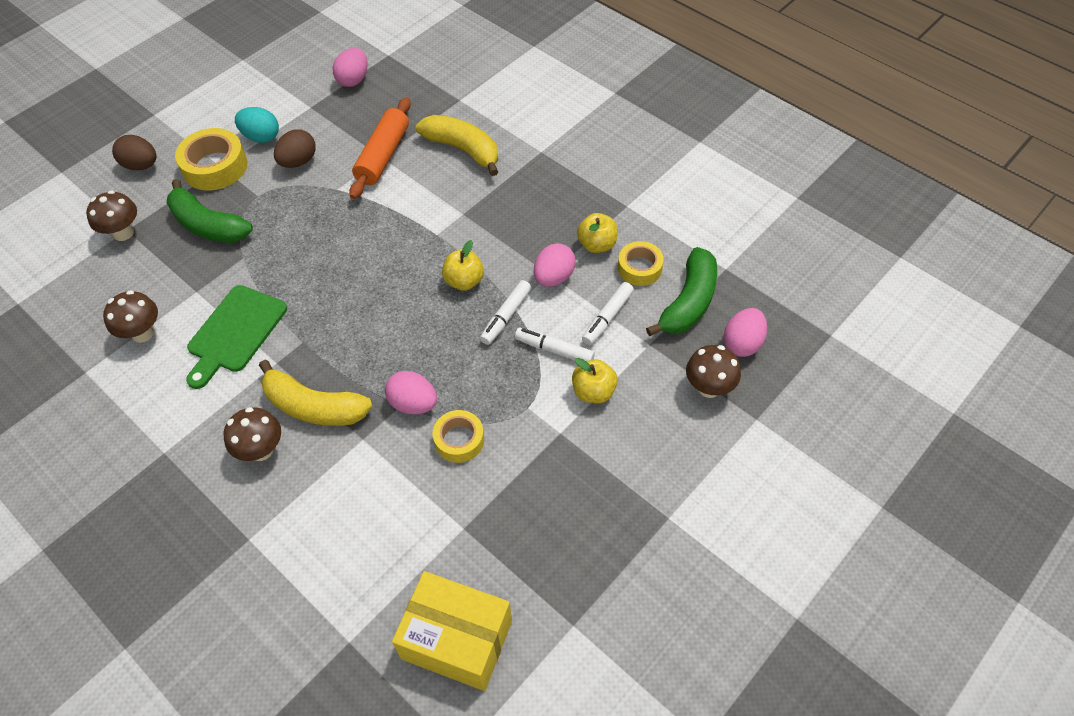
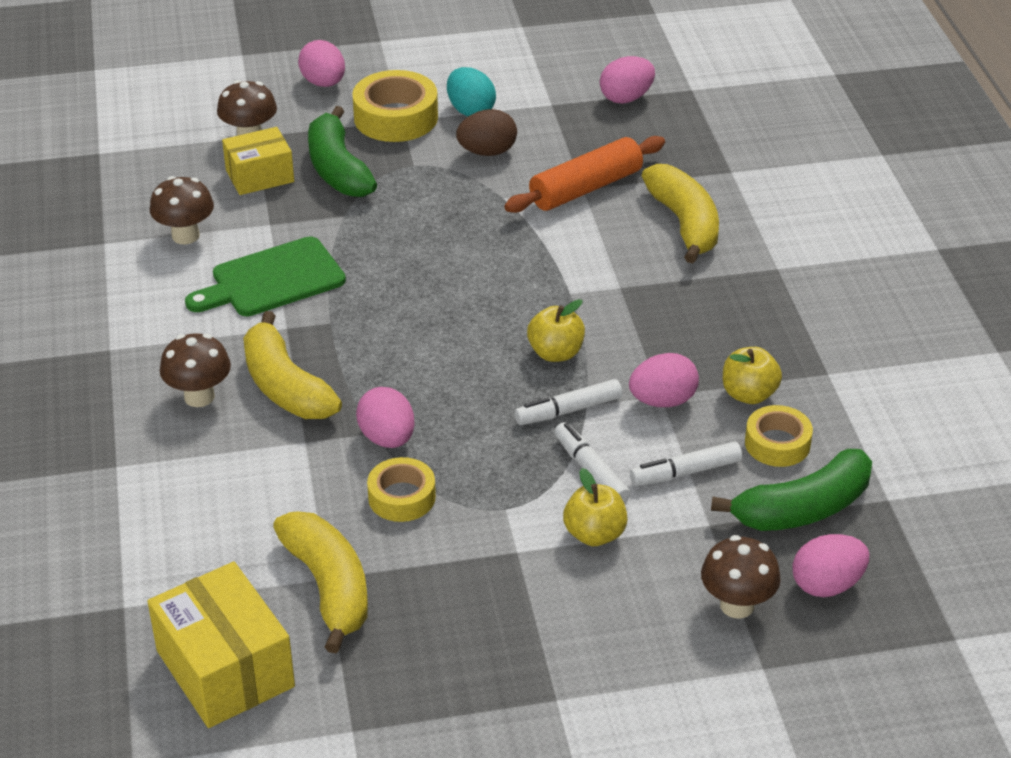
camera: 35 degrees right, 15 degrees down
(141, 165) = (323, 83): brown egg -> pink egg
(157, 259) = (260, 176): none -> yellow box
(470, 534) = (328, 587): none -> yellow banana

